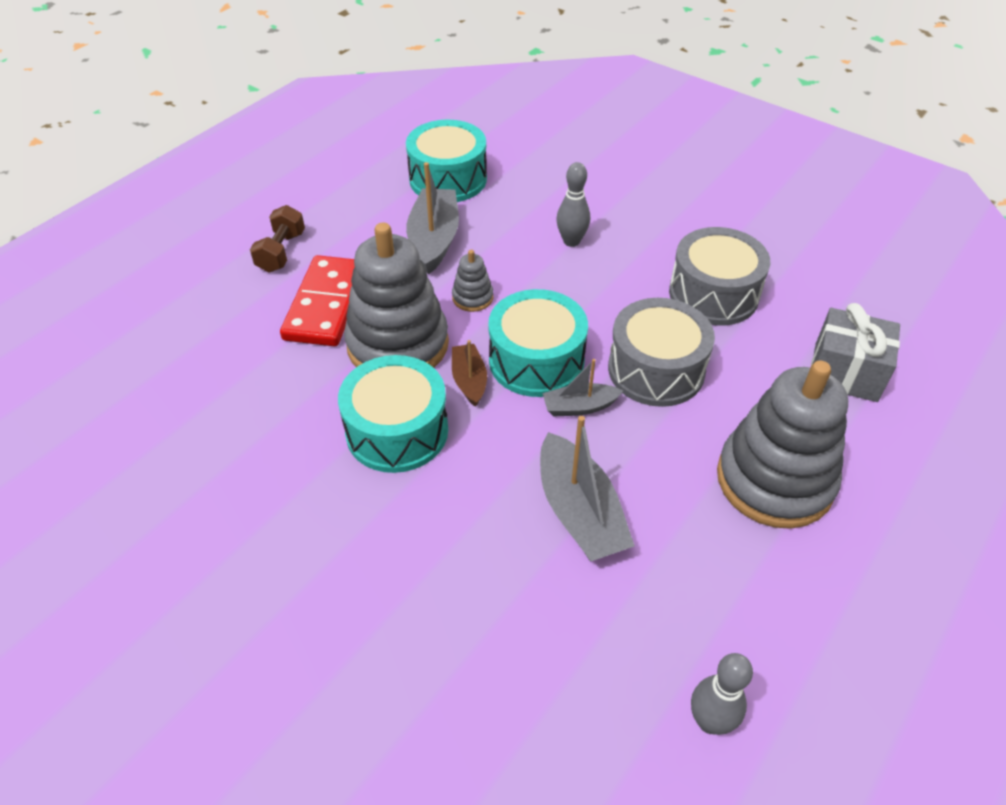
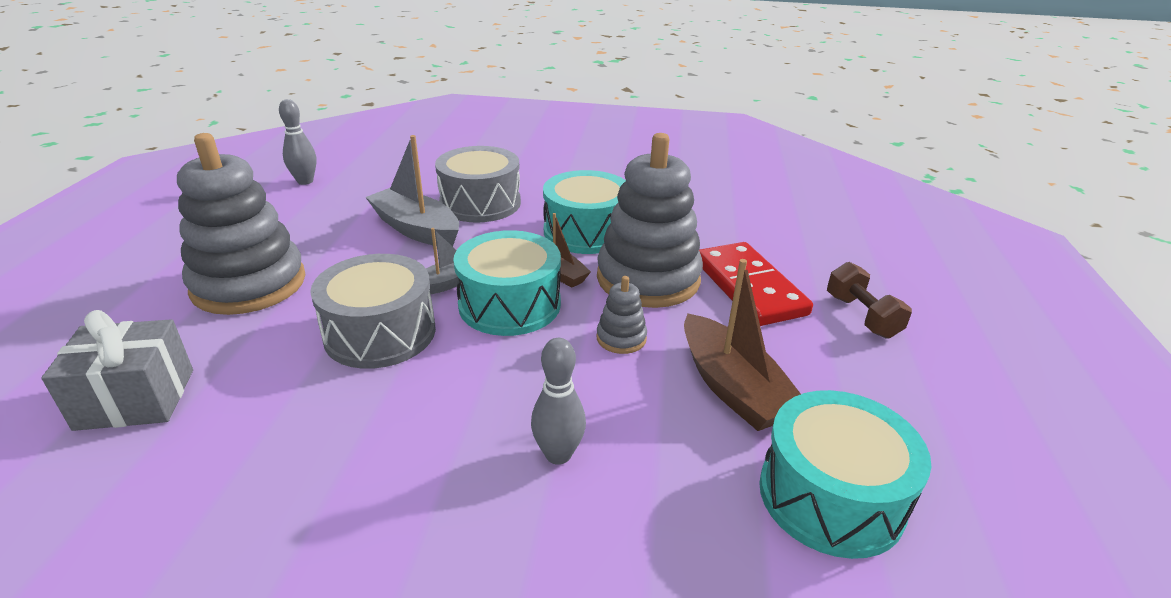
camera: 150 degrees right, 15 degrees down
(434, 239) = (733, 388): grey boat -> brown boat
(713, 294) = (318, 445): grey drum -> grey drum (480, 203)

